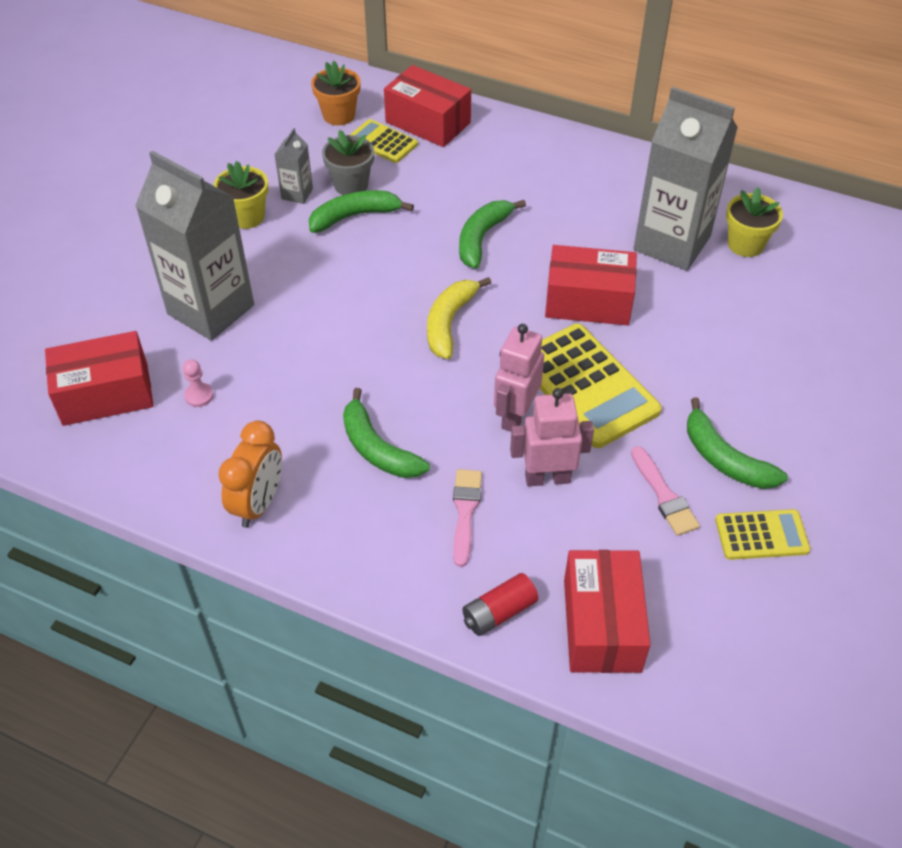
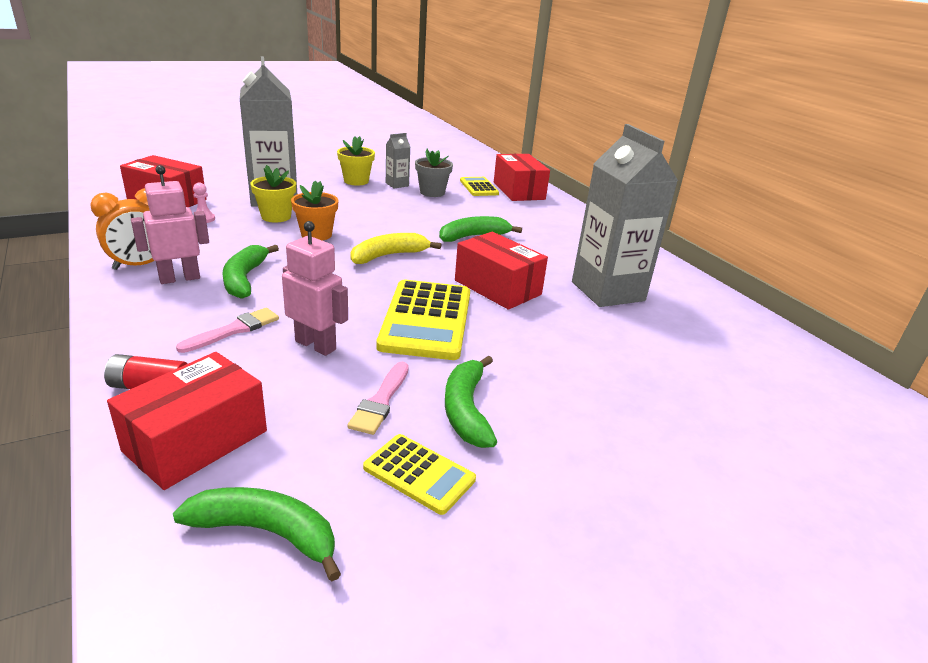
camera: 35 degrees right, 20 degrees down
(339, 115) = (471, 172): orange flower pot -> orange flower pot (316, 234)
(355, 216) = (413, 202): green banana -> green banana (267, 533)
(515, 416) = (352, 308): pink robot -> pink robot (179, 278)
(745, 244) = (671, 316): yellow flower pot -> yellow flower pot (276, 217)

